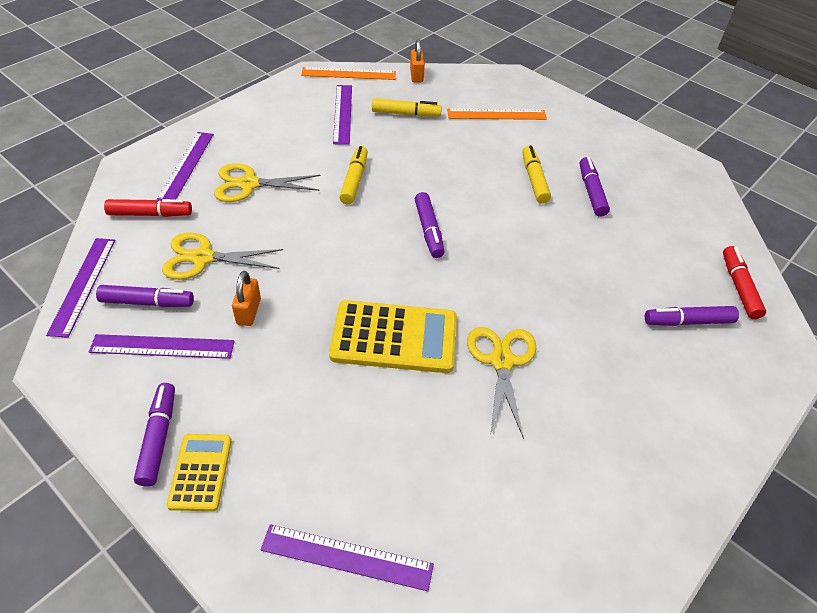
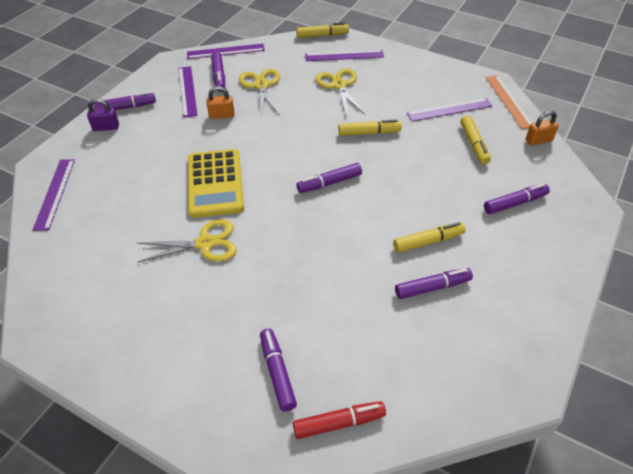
camera: 80 degrees right, 0 degrees up
(122, 175) = (322, 35): none -> yellow marker
(150, 214) = (292, 56): red marker -> none
(200, 472) = (106, 127): yellow calculator -> purple padlock
(496, 114) = (515, 203): orange ruler -> purple marker

